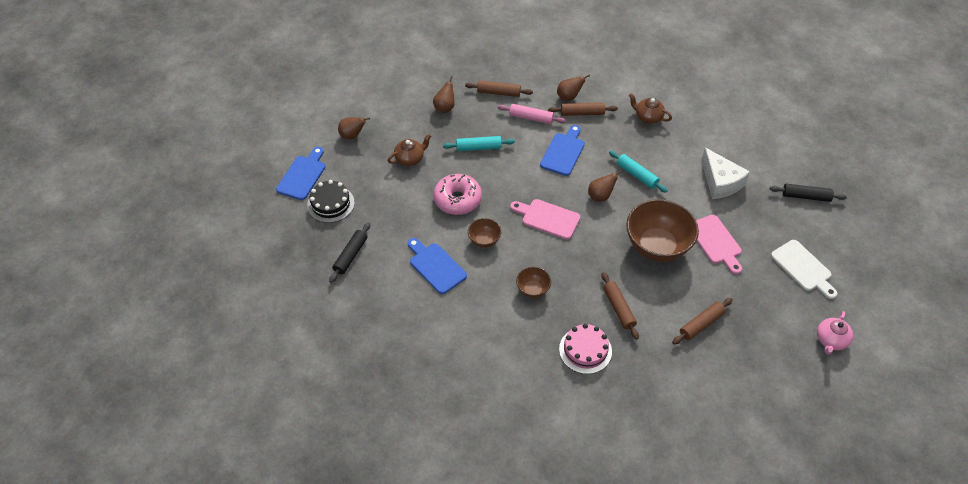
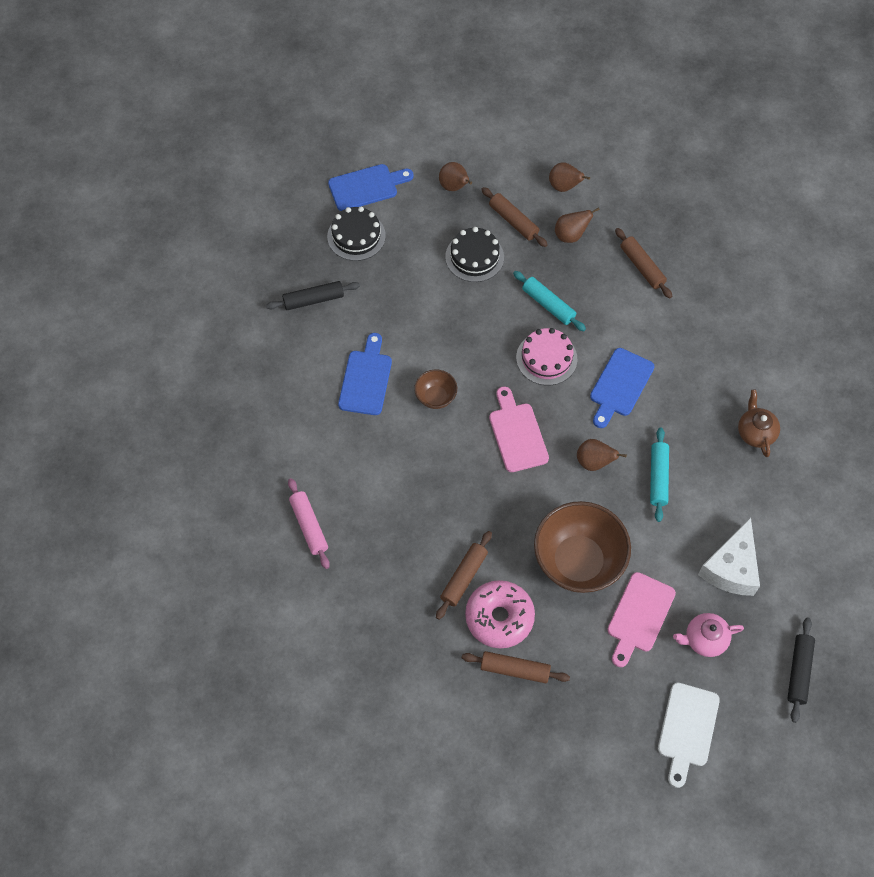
camera: 50 degrees right, 10 degrees up
(410, 158) = (474, 257): brown teapot -> black cake
(457, 199) = (463, 337): pink donut -> pink donut (499, 617)
(531, 118) = (637, 322): pink rolling pin -> pink rolling pin (309, 526)
(533, 289) = (416, 483): brown bowl -> none
(563, 152) = (620, 386): blue cutting board -> blue cutting board turned 135 degrees clockwise
(569, 97) = (705, 336): brown pear -> brown pear (564, 187)
(582, 113) = (694, 365): brown rolling pin -> brown rolling pin (513, 221)
(585, 350) = (386, 580): pink cake -> pink cake (546, 358)
(806, 196) = (799, 671): black rolling pin -> black rolling pin turned 45 degrees clockwise
(831, 340) = (610, 815): pink teapot -> pink teapot (704, 639)

